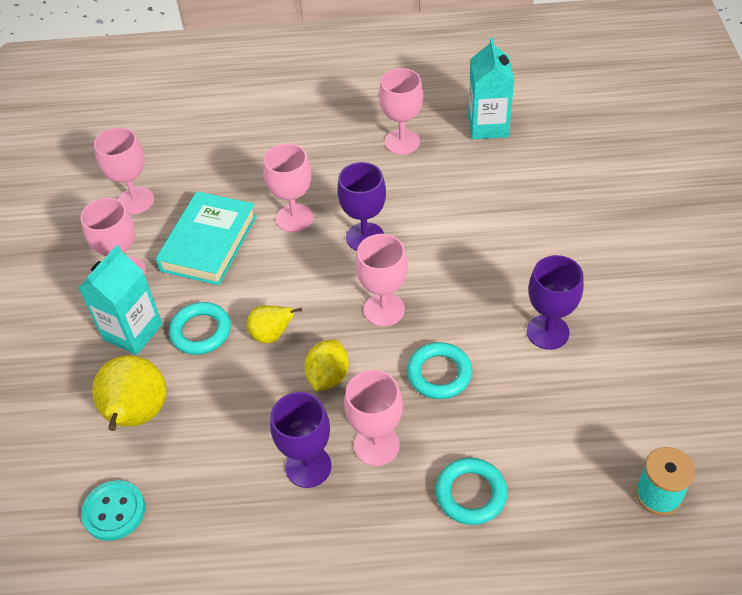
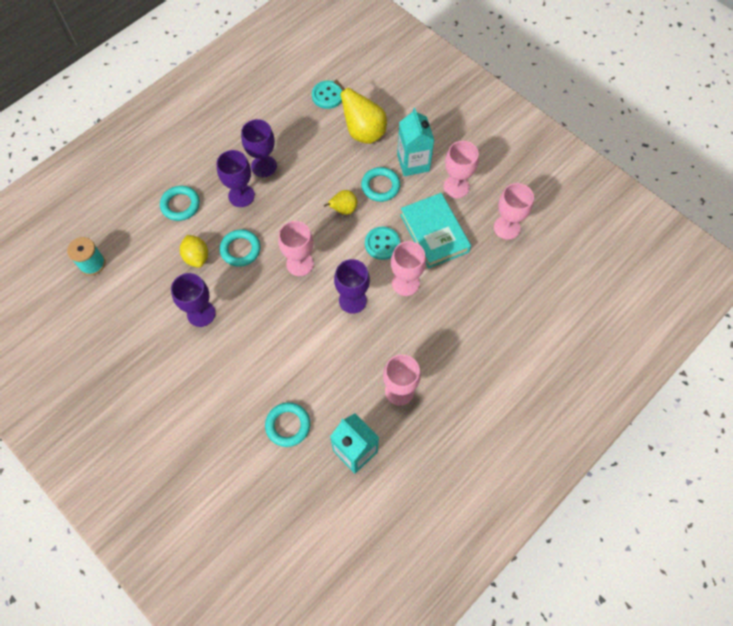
camera: 135 degrees right, 15 degrees up
(273, 269) = (382, 244): none -> turquoise button
(328, 376) = (294, 209): yellow lemon -> yellow lemon (196, 257)
(376, 445) = (241, 196): pink goblet -> purple goblet
(535, 177) = (288, 425): none -> turquoise ring

